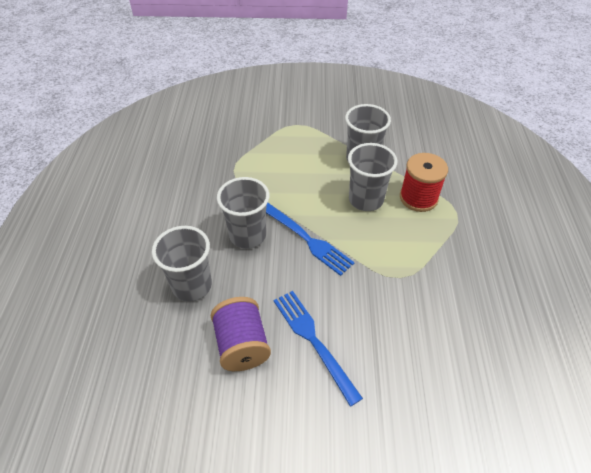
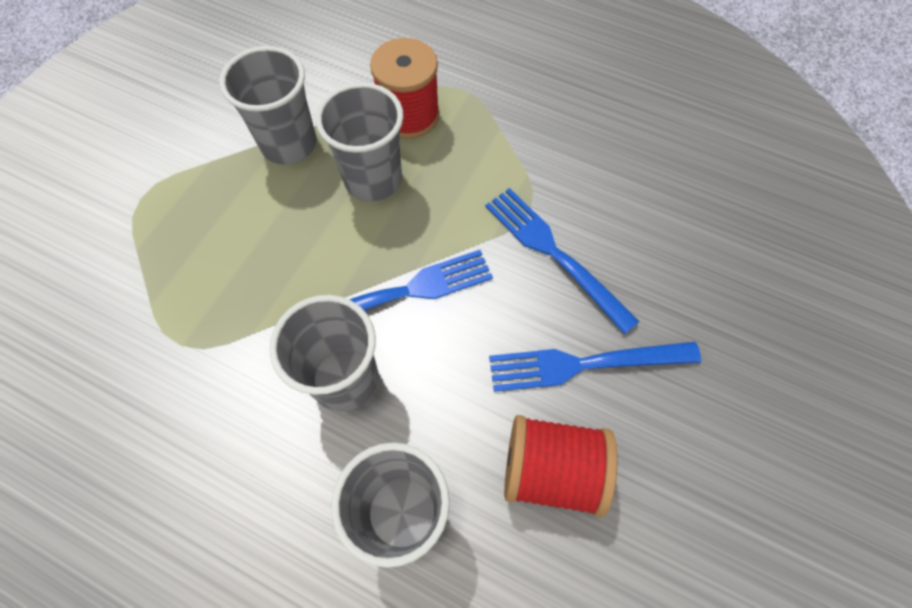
camera: 65 degrees left, 15 degrees up
(242, 345) = (551, 470): purple spool -> red spool
(376, 299) = (553, 253): none -> blue fork

